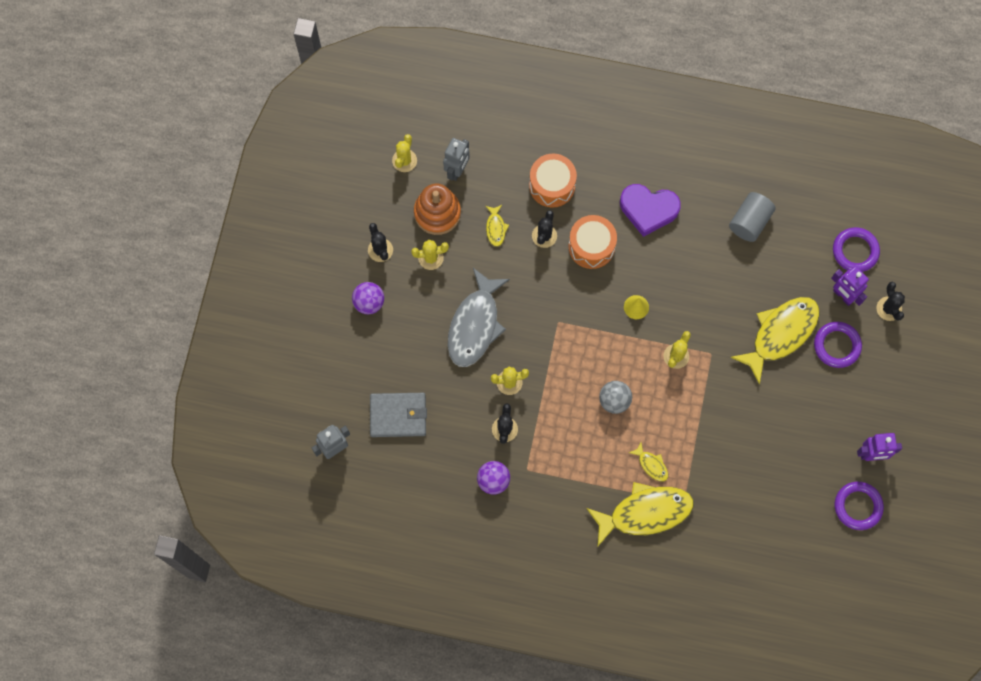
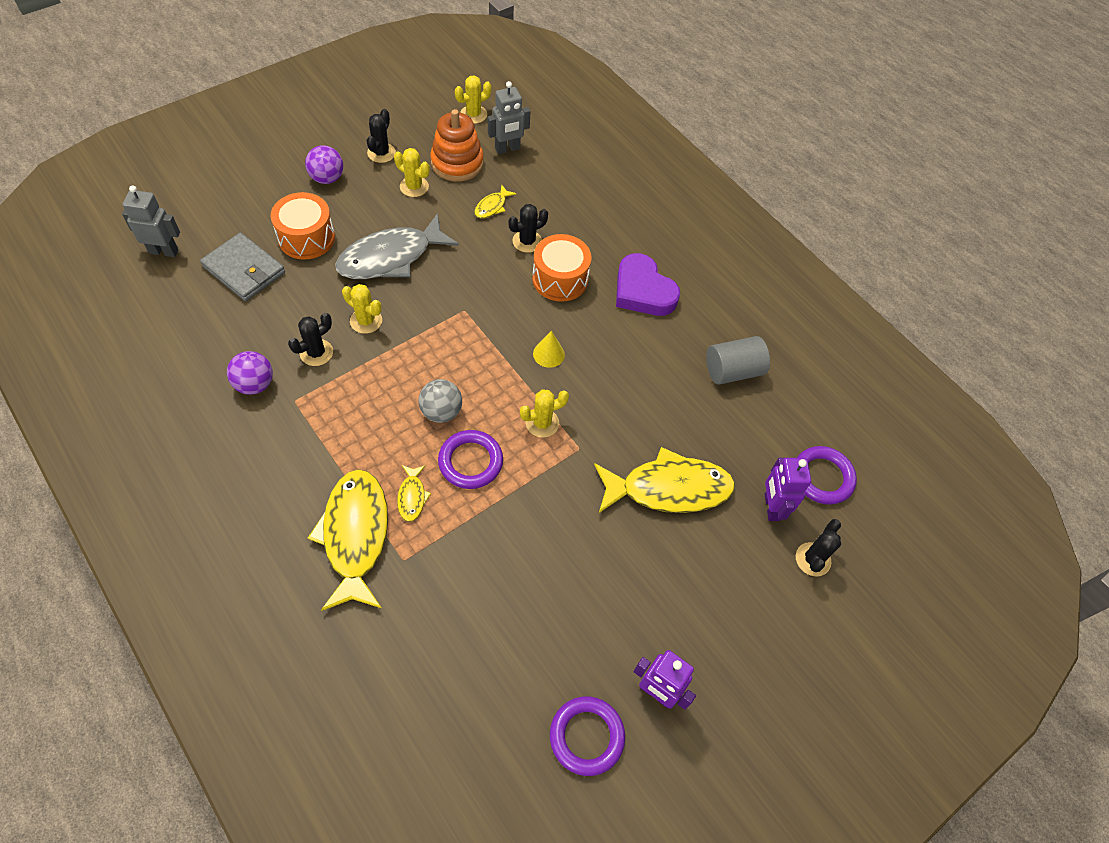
camera: 35 degrees right, 15 degrees down
(552, 185) = (575, 213): orange drum -> orange drum (306, 238)
(645, 513) = (355, 535): yellow fish -> yellow fish turned 120 degrees counterclockwise
(837, 345) = (720, 548): purple ring -> purple ring (470, 462)

